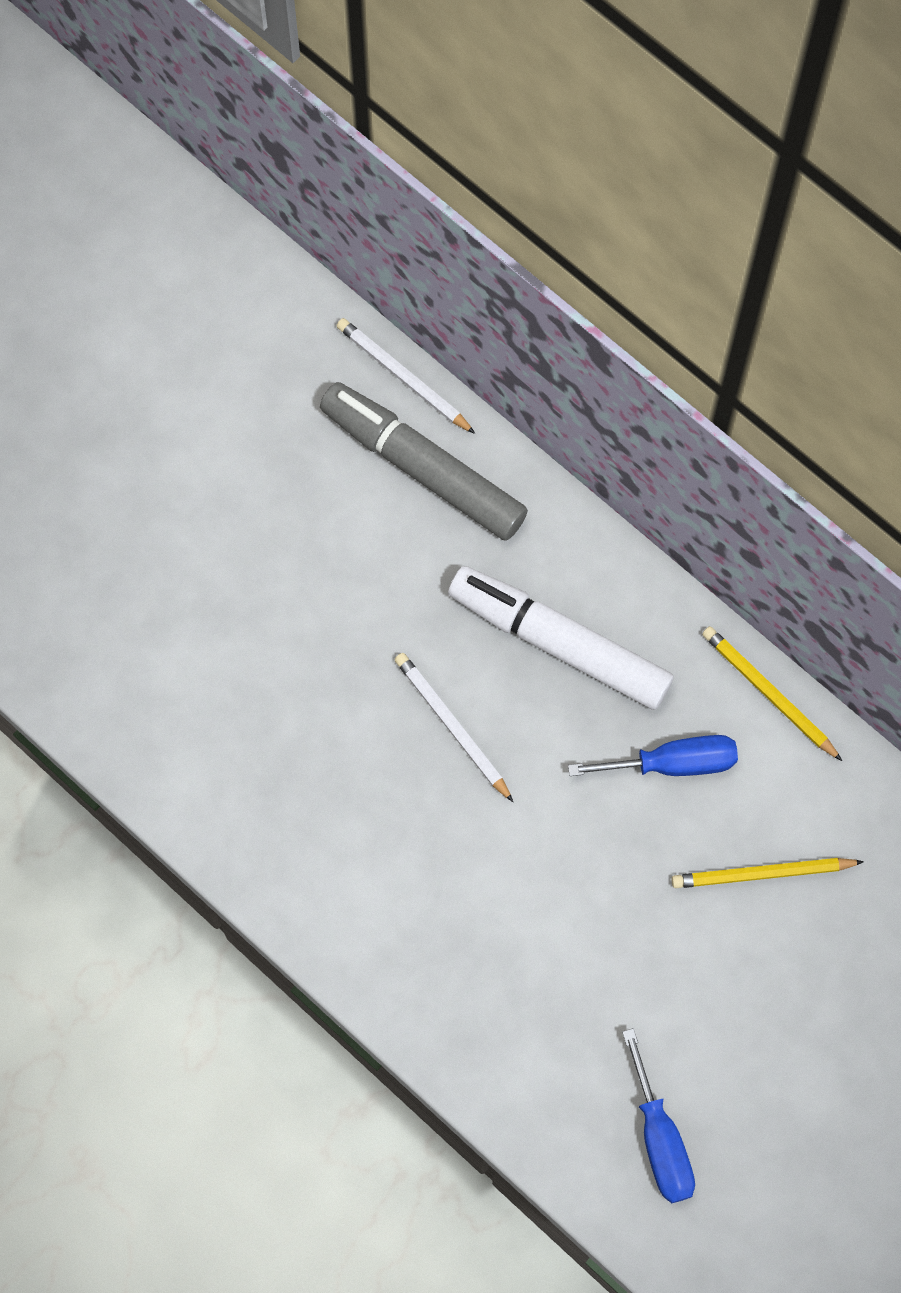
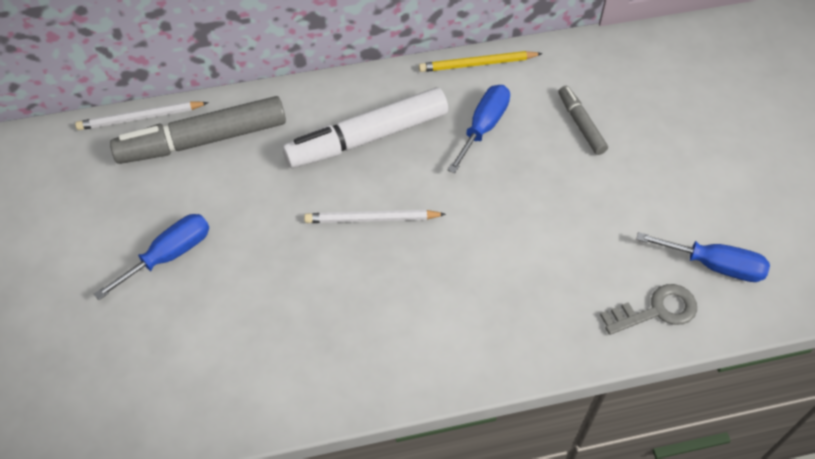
camera: 55 degrees left, 15 degrees down
(257, 552) = (169, 255): none -> blue screwdriver
(551, 1105) = (656, 310): none -> grey key
(762, 874) = (581, 124): yellow pencil -> grey marker

